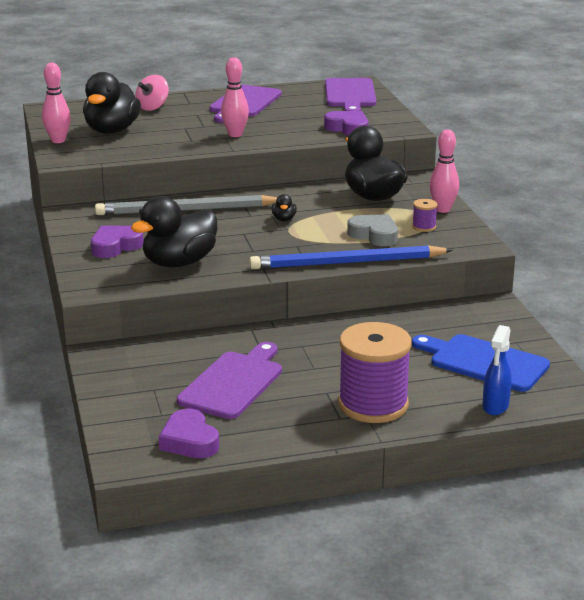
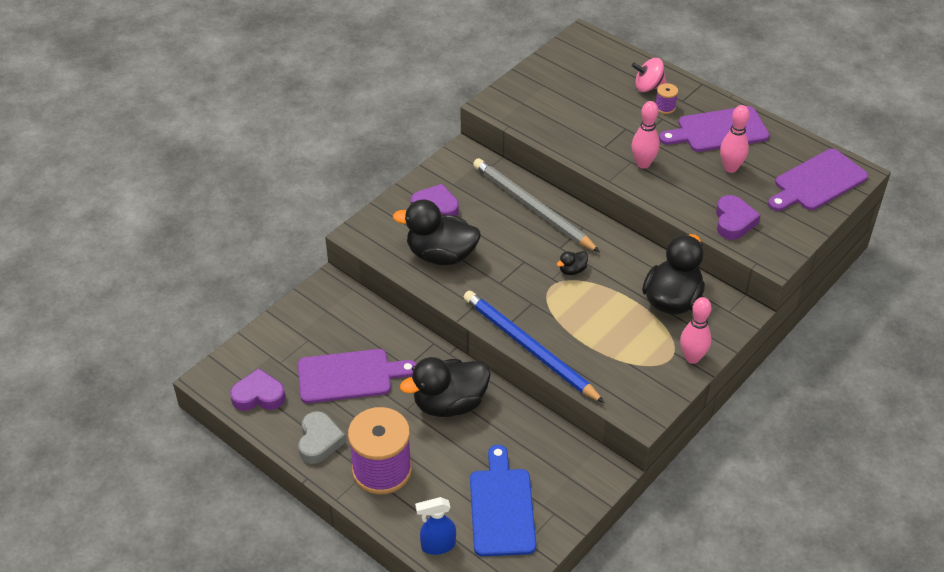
camera: 55 degrees right, 20 degrees up
(58, 140) = (526, 80): pink bowling pin -> pink bowling pin (730, 168)
(112, 131) = (575, 95): black duck -> black duck (449, 404)
(189, 441) = (258, 395): purple heart -> purple heart turned 60 degrees clockwise
(374, 235) = (596, 339): grey heart -> grey heart (319, 441)
(424, 227) = (644, 362): purple spool -> purple spool (665, 107)

